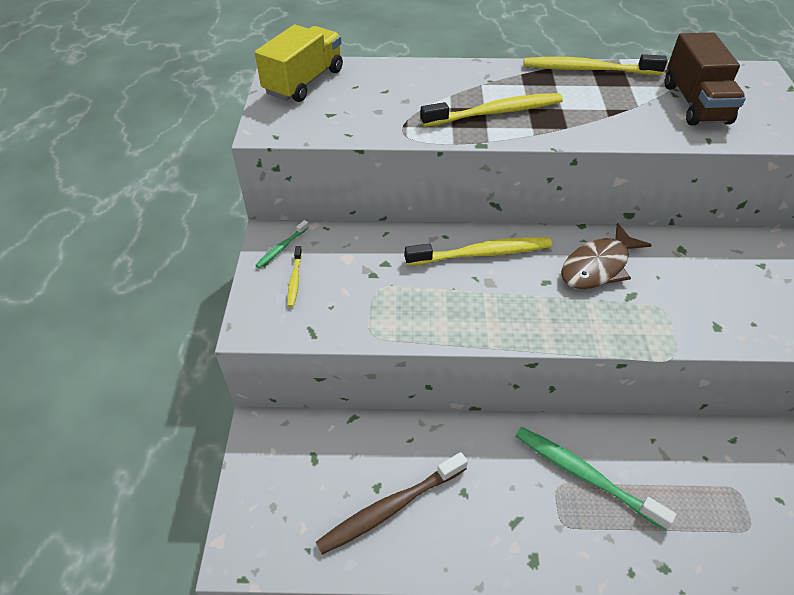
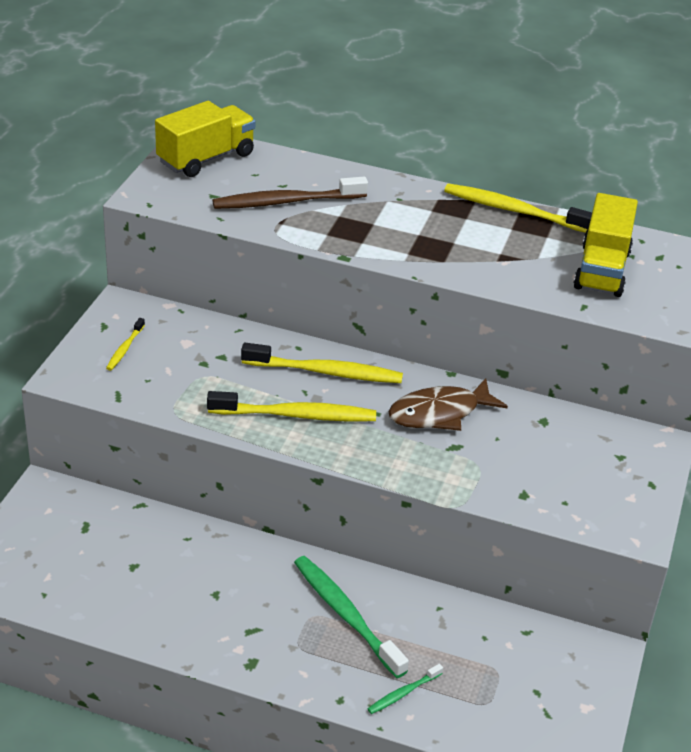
camera: 15 degrees right, 10 degrees down
(282, 248) = (127, 318): green toothbrush -> green toothbrush (403, 693)
(390, 508) = (137, 585): brown toothbrush -> brown toothbrush (286, 202)
(495, 112) = (381, 231): yellow toothbrush -> yellow toothbrush (296, 415)
(695, 103) = (601, 270): brown truck -> yellow truck

